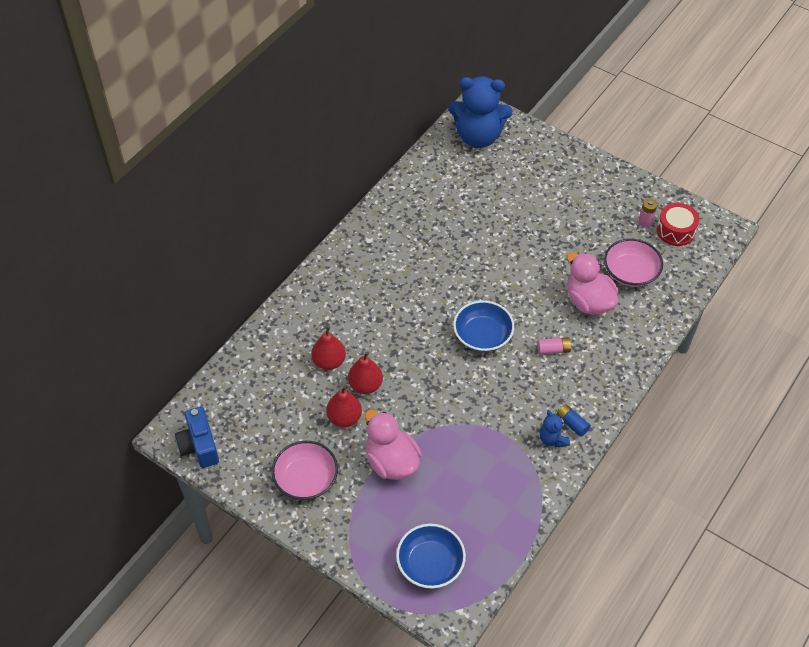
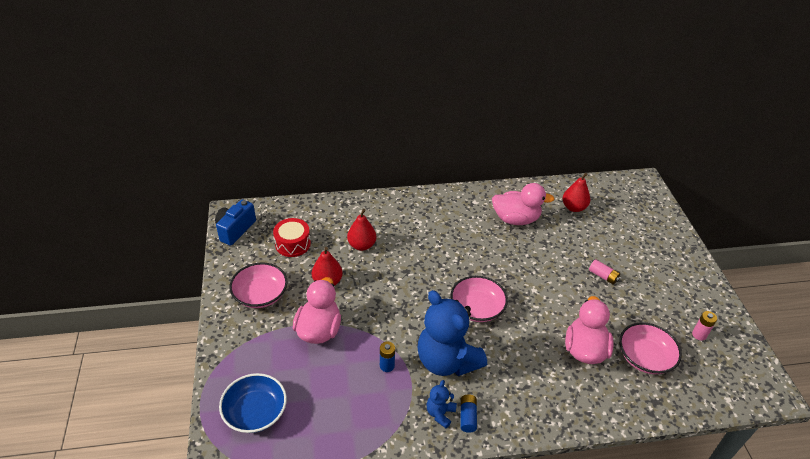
camera: 45 degrees right, 10 degrees down
(365, 385) = (364, 275): red pear -> red pear (573, 207)
(420, 229) = (516, 219): none -> pink duck
(475, 440) = (387, 366): none -> blue battery
(478, 136) = (625, 197): blue teddy bear -> blue teddy bear (447, 361)
(482, 335) = (477, 308): blue bowl -> pink bowl
(553, 350) = (517, 358): pink battery -> pink battery (603, 276)
(675, 231) = (721, 359): red drum -> red drum (293, 244)

